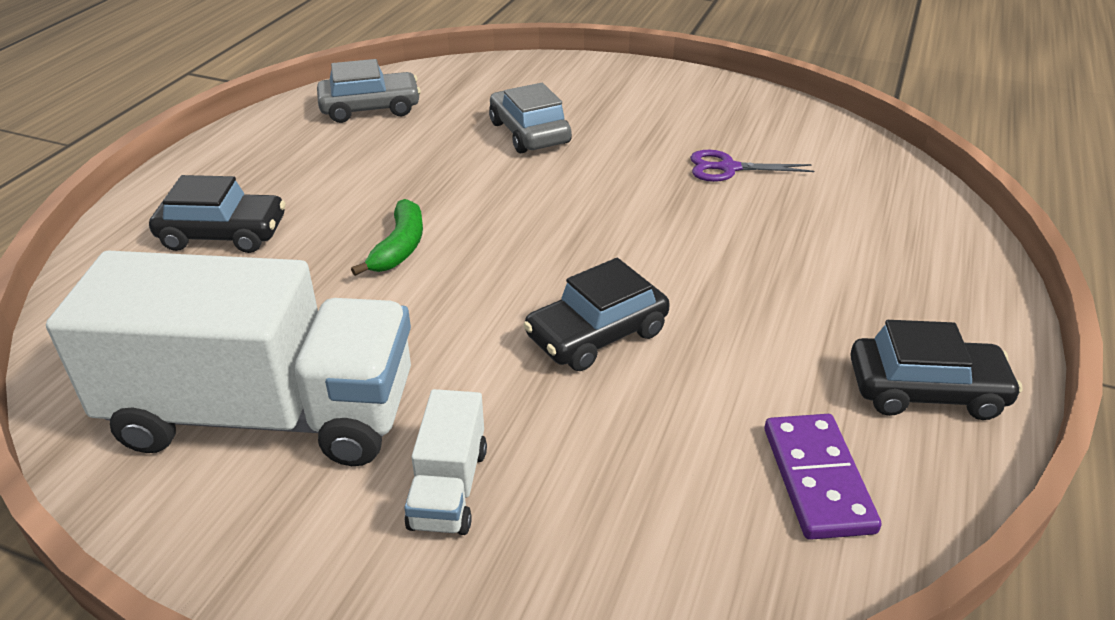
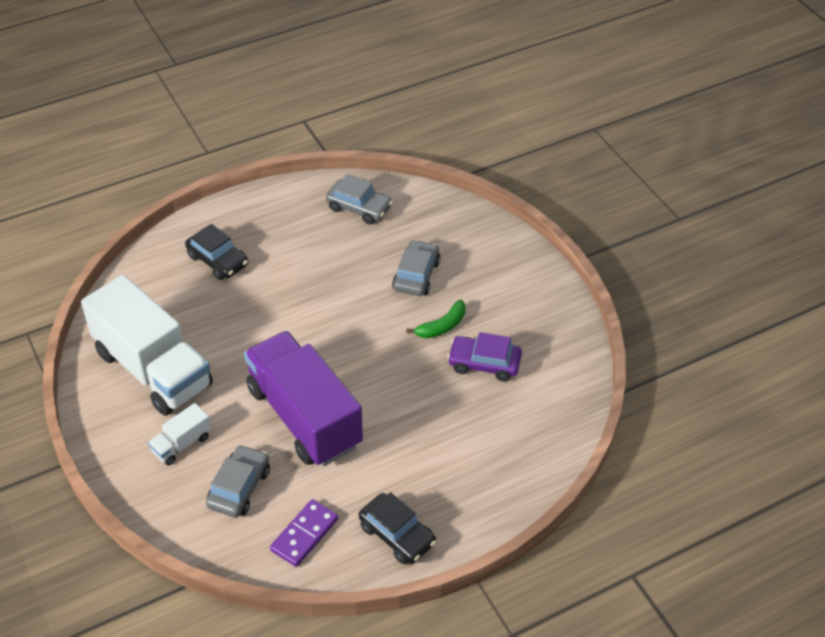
camera: 40 degrees right, 10 degrees up
(399, 247) = (278, 315): green banana -> green banana (442, 326)
(597, 334) = (304, 417): black car -> purple truck
(630, 485) = (239, 488): none -> grey car
(728, 168) = (484, 364): purple scissors -> purple car

